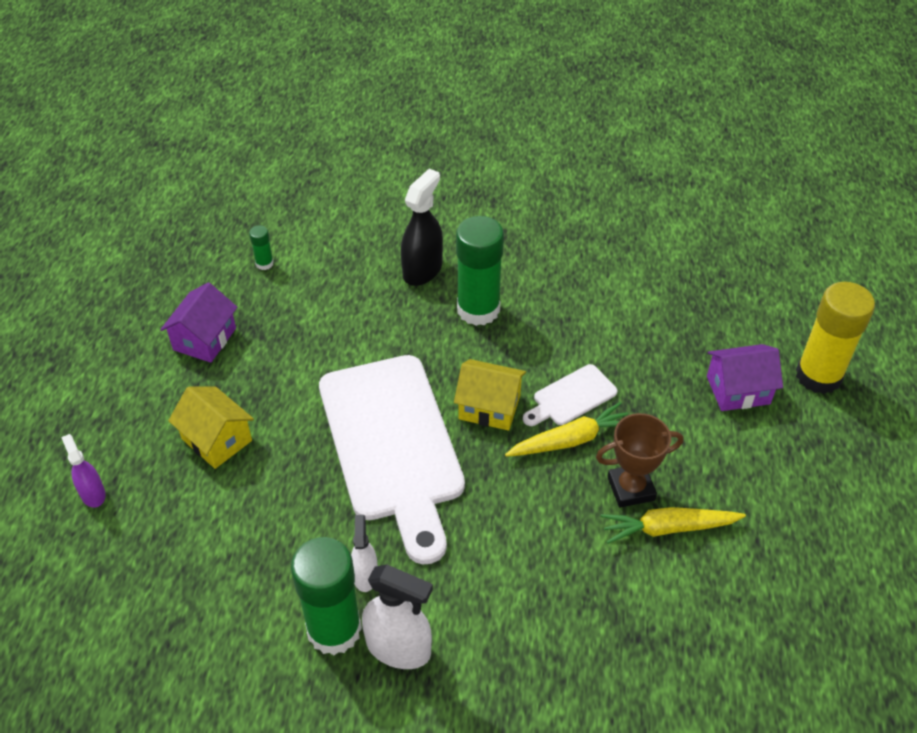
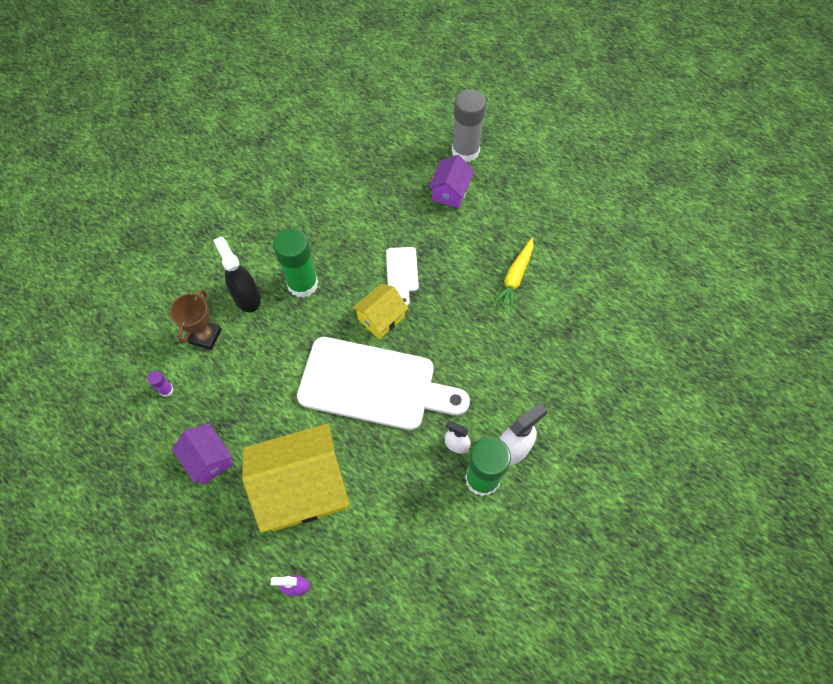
camera: 60 degrees left, 15 degrees up
(217, 439) = (302, 487): yellow house -> yellow house, size x1.91
(264, 263) = (166, 390): green glue stick -> purple glue stick
(570, 440) = (431, 290): yellow carrot -> none
(631, 488) = (480, 280): brown trophy -> brown trophy (205, 336)
(818, 376) = (465, 151): yellow glue stick -> grey glue stick

